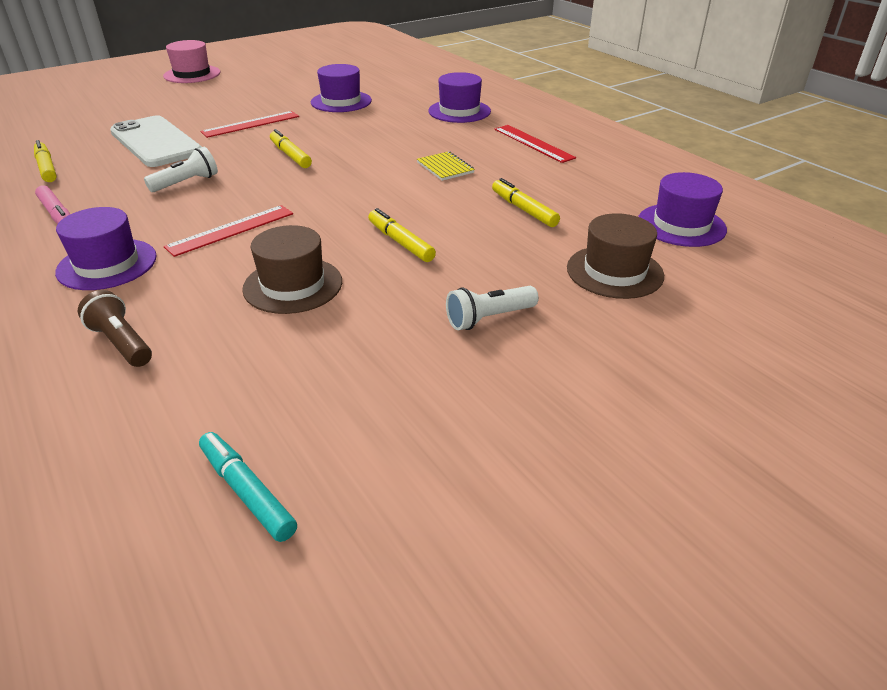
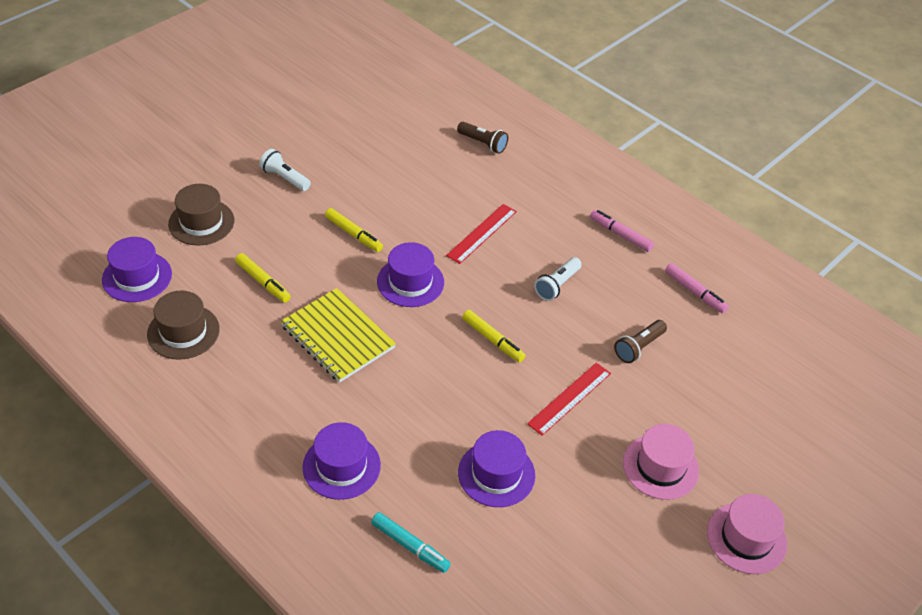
camera: 165 degrees right, 10 degrees up
(47, 168) = (695, 292): yellow marker -> pink marker
(107, 264) = (540, 194): purple hat -> purple hat (410, 282)
(155, 142) = (638, 347): white phone -> brown flashlight
(215, 96) = (660, 467): none -> pink hat
(247, 492) = (378, 89): turquoise marker -> turquoise marker (410, 546)
(293, 285) = (411, 189): brown hat -> brown hat (183, 332)
(445, 167) = (338, 337): yellow notebook -> yellow notebook, size x1.97
(489, 318) = (285, 178): white flashlight -> white flashlight turned 105 degrees counterclockwise
(533, 143) = (251, 396): red ruler -> none

